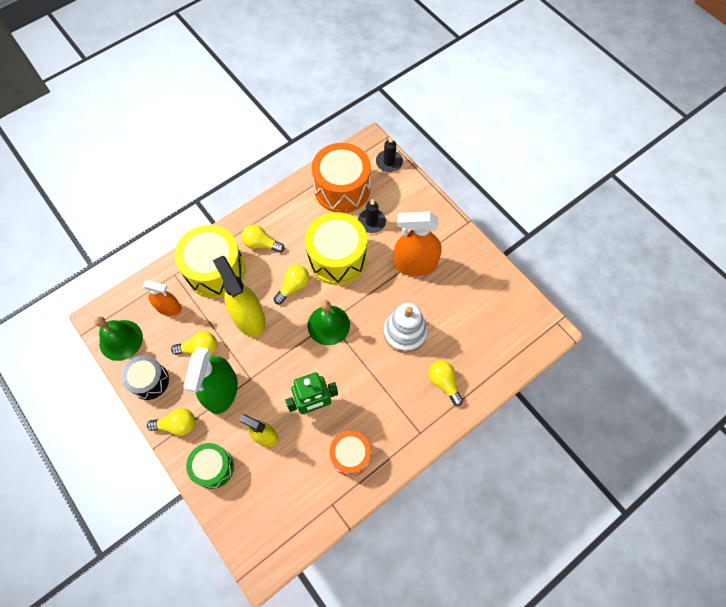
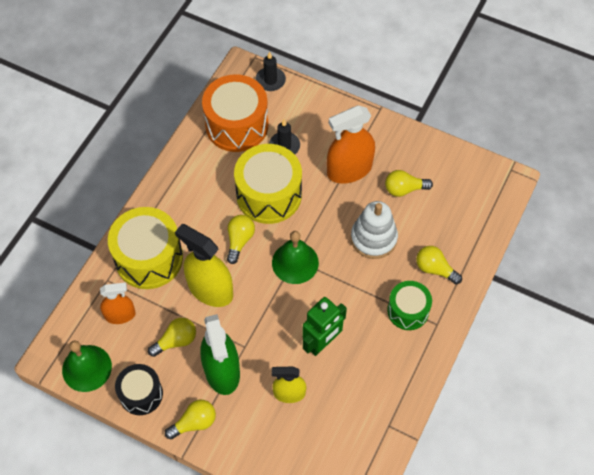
camera: 25 degrees left, 5 degrees down
(213, 467) = (254, 445): green drum -> green drum (408, 311)
(261, 244) = (183, 212): yellow light bulb -> yellow light bulb (404, 189)
(350, 455) = (382, 374): orange drum -> none

